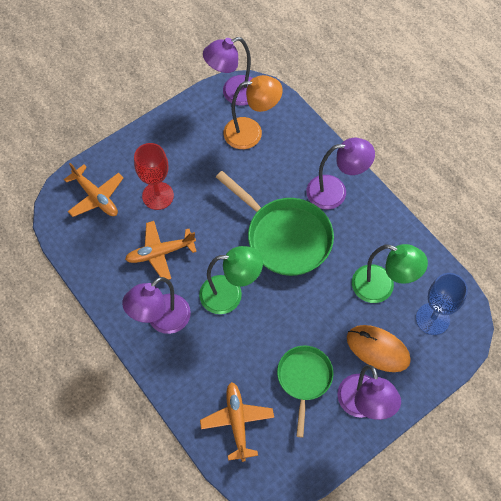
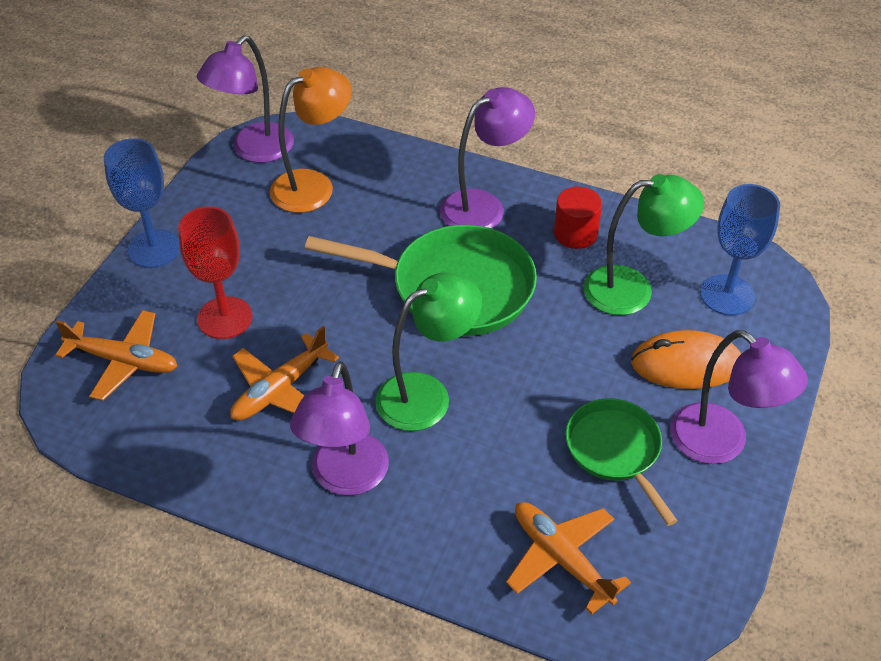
camera: 30 degrees left, 15 degrees down
(146, 134) = (154, 249): none -> blue goblet
(374, 235) = (575, 233): none -> red cylinder

